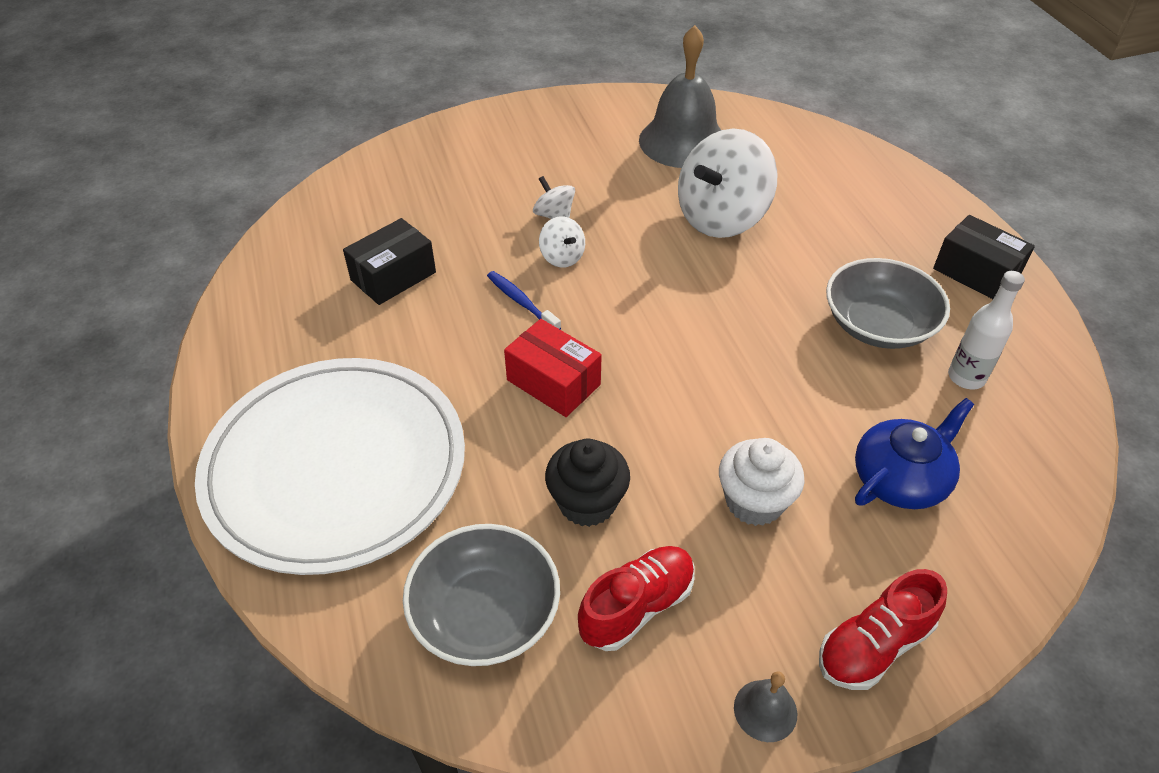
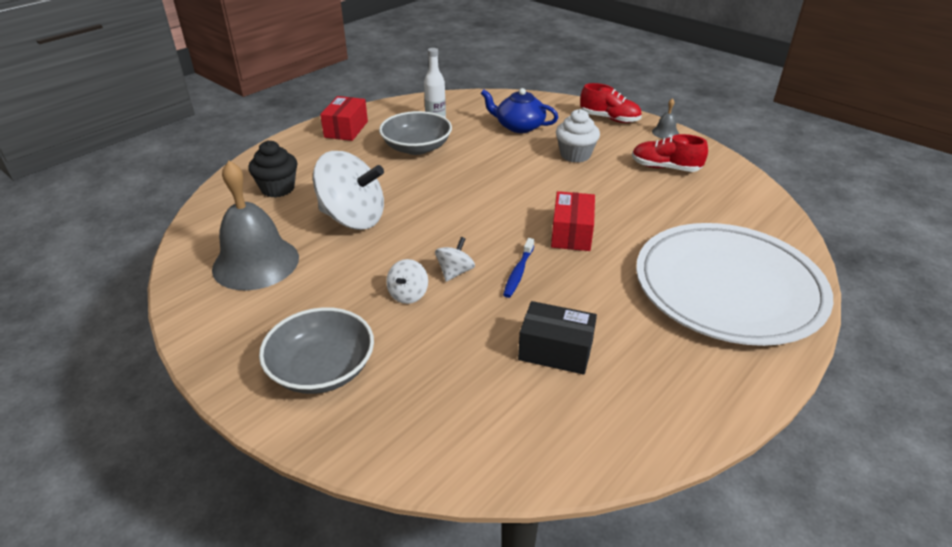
camera: 120 degrees left, 10 degrees down
(485, 613) = (724, 202): grey bowl -> grey bowl (322, 369)
(587, 502) = (633, 196): black cupcake -> black cupcake (278, 188)
(976, 272) = (346, 129): black box -> red box

